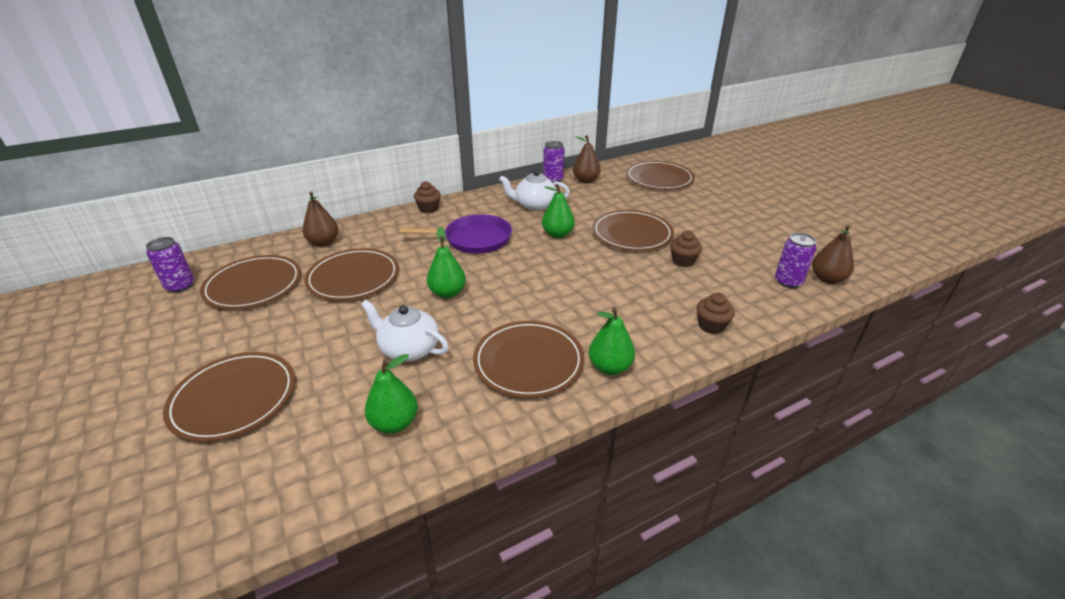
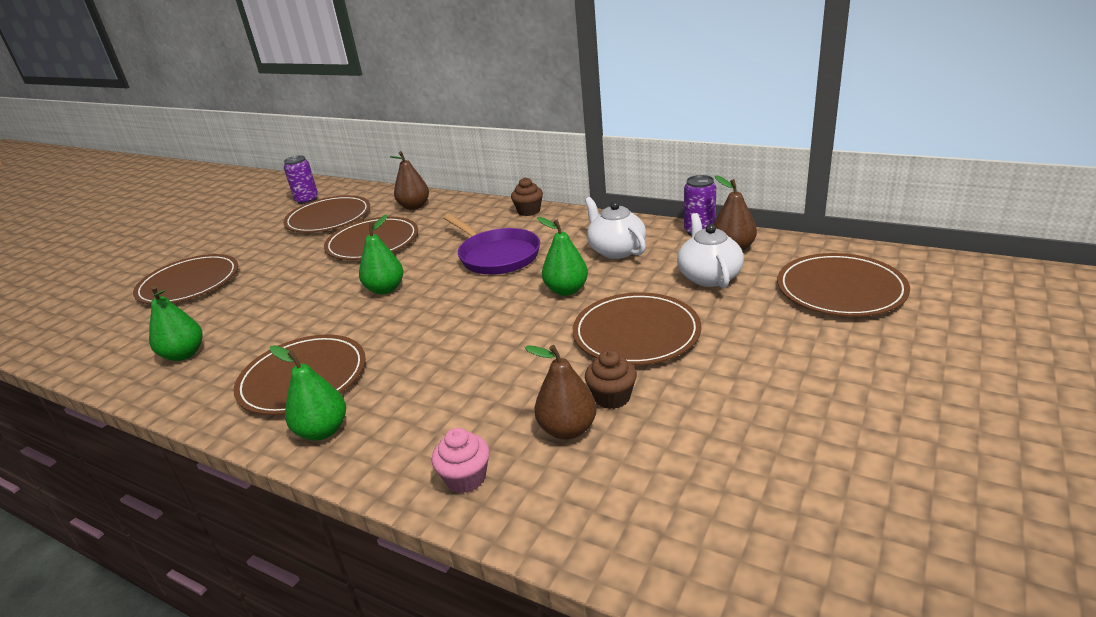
camera: 60 degrees right, 5 degrees down
(409, 349) = (285, 314): white teapot -> white teapot (708, 276)
(711, 326) = (466, 478): brown cupcake -> pink cupcake
(788, 281) = (671, 520): purple can -> none
(827, 279) = (738, 569): brown pear -> brown pear (567, 429)

